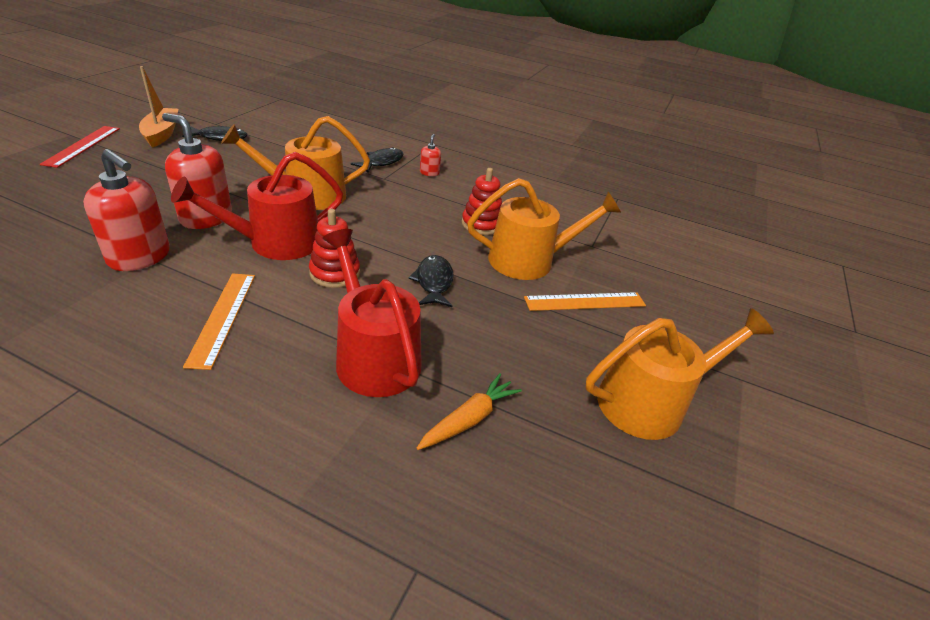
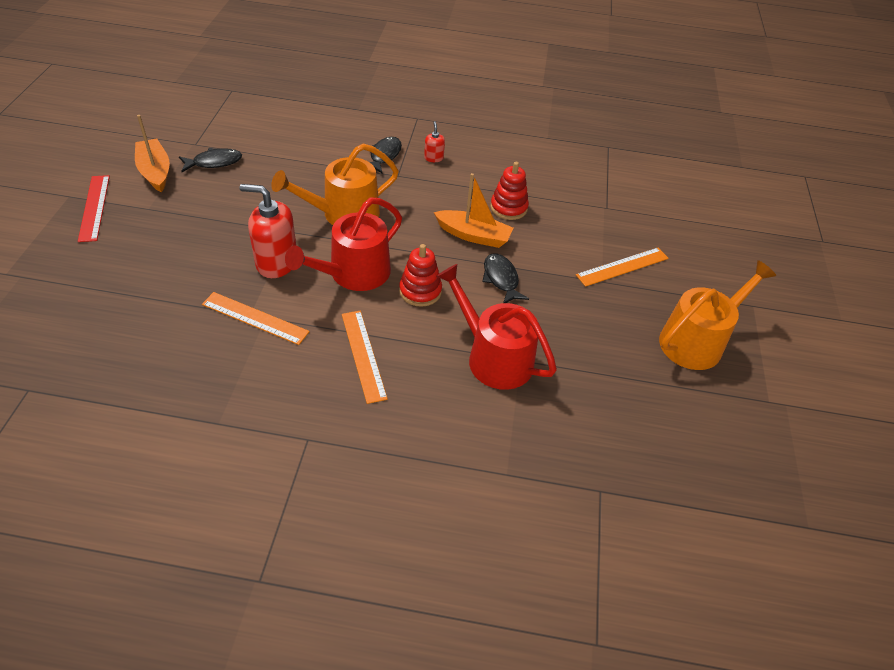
camera: 15 degrees left, 10 degrees up
(140, 257) = (255, 318): red soap dispenser -> orange ruler
(428, 238) = (473, 235): none -> orange boat
(469, 419) = (584, 387): orange carrot -> none
(529, 260) = (564, 237): orange watering can -> none

